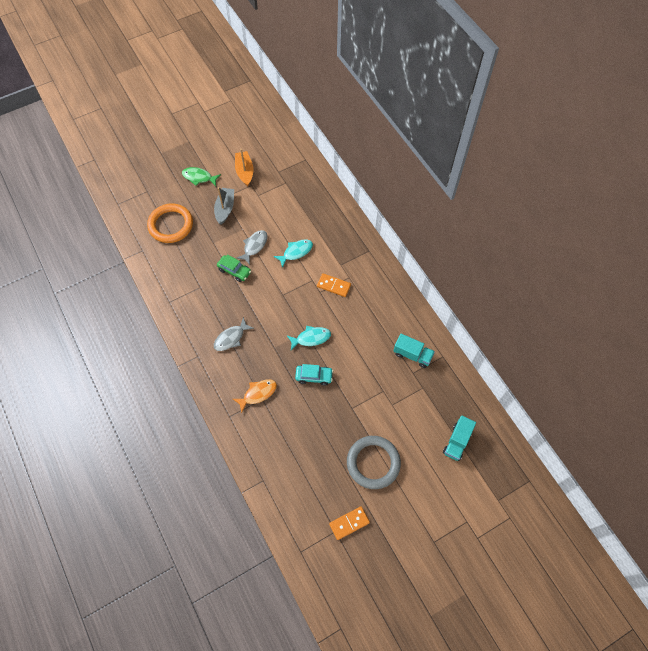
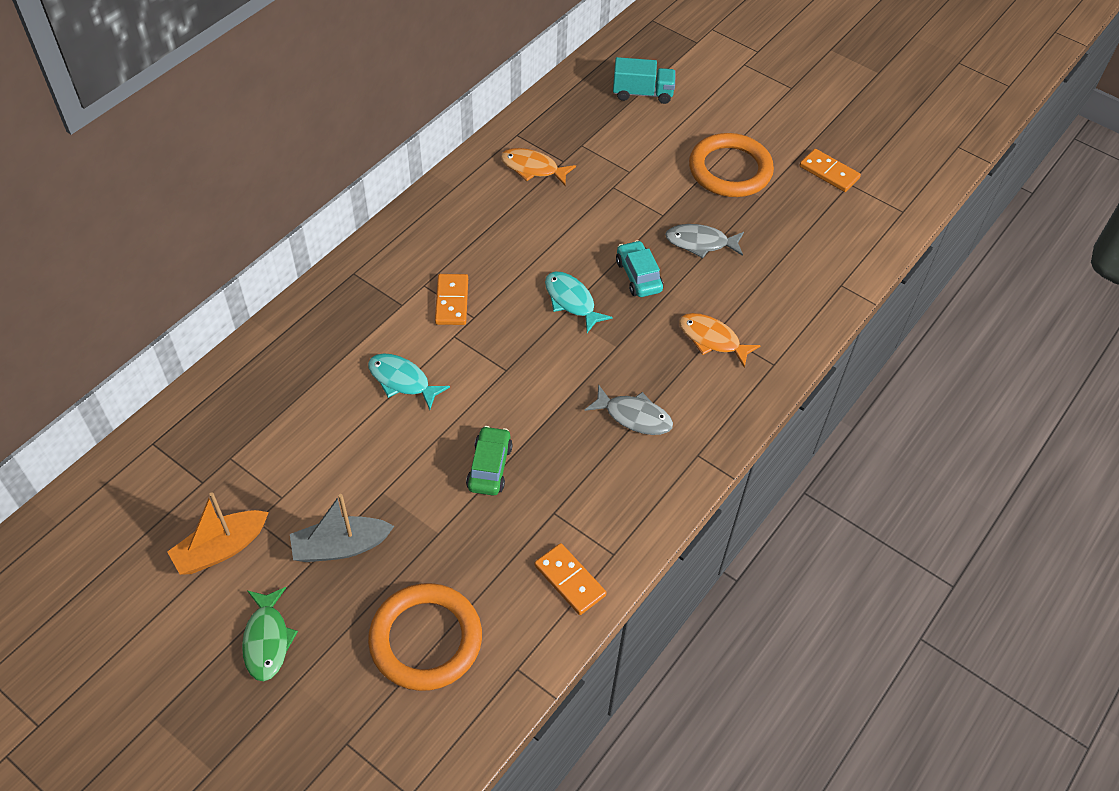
camera: 115 degrees left, 10 degrees down
(167, 281) = (570, 580): none -> orange domino
(254, 246) = (416, 455): grey fish -> grey fish (700, 243)
(373, 463) = (730, 170): grey ring -> orange ring
(412, 355) = (533, 168): turquoise truck -> orange fish

